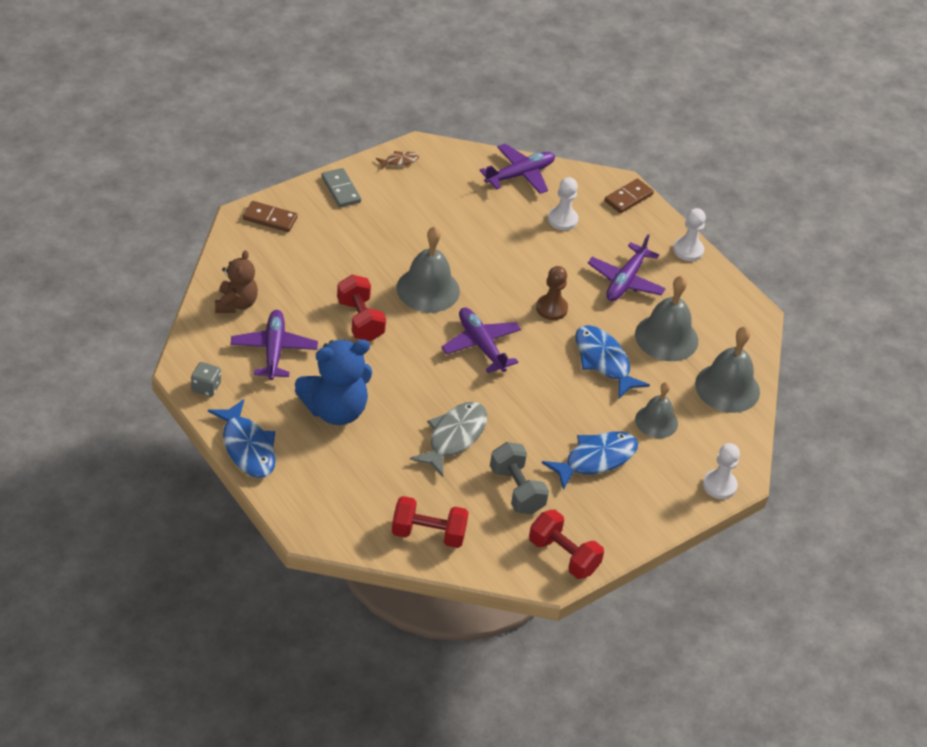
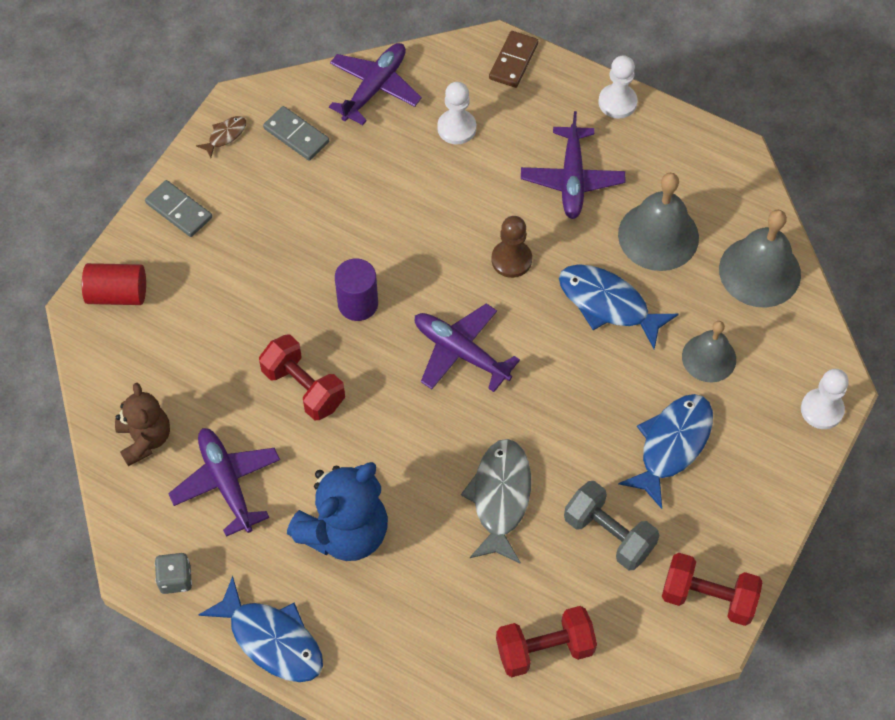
camera: 20 degrees left, 15 degrees up
(270, 218) = (117, 294): brown domino -> red cylinder
(428, 289) = (358, 304): grey bell -> purple cylinder
(448, 180) = (296, 135): none -> grey domino

